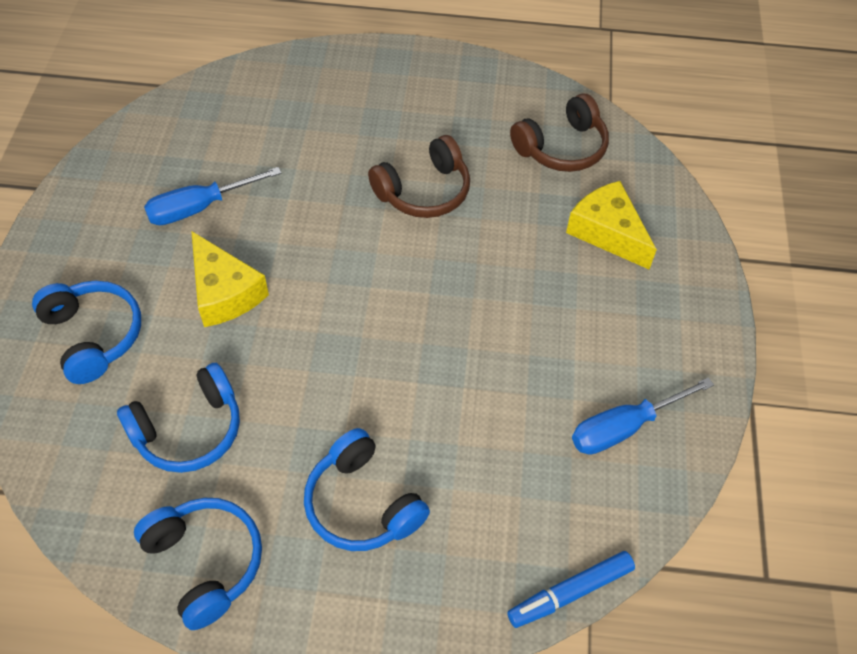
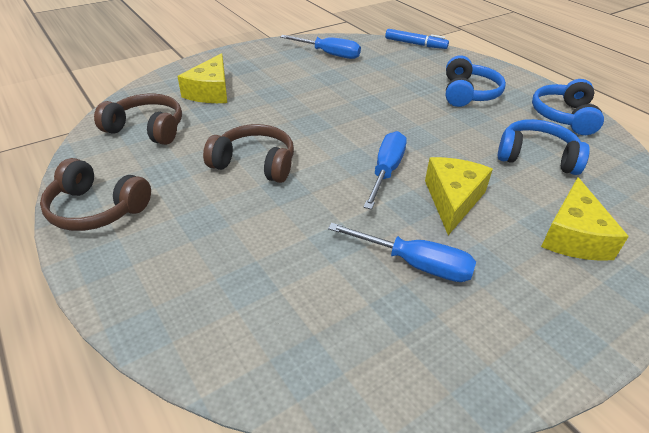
camera: 130 degrees left, 15 degrees down
(94, 336) = (573, 236): blue headphones -> yellow cheese
(312, 277) = (386, 171): none -> blue screwdriver
(456, 75) = (96, 209): none -> brown headphones

